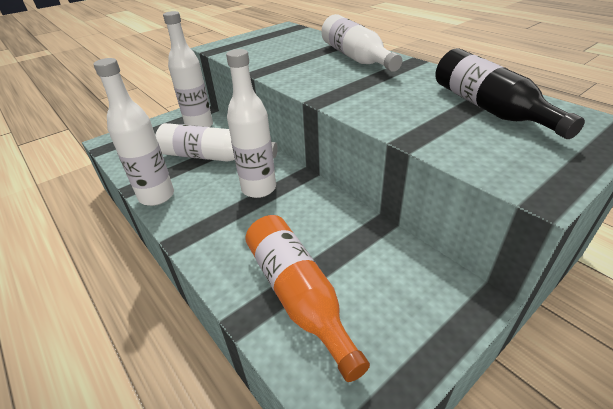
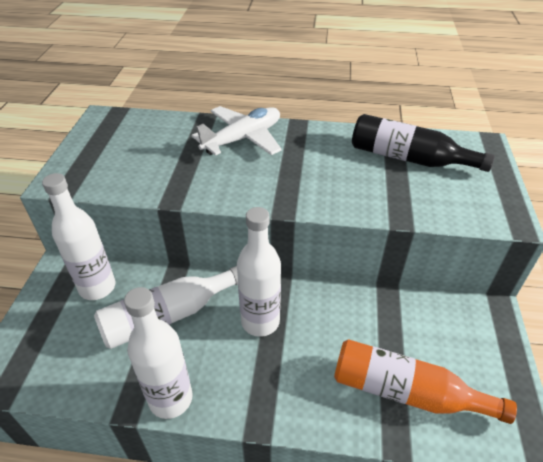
camera: 45 degrees left, 5 degrees up
(356, 58) = (243, 139): white bottle -> white plane

